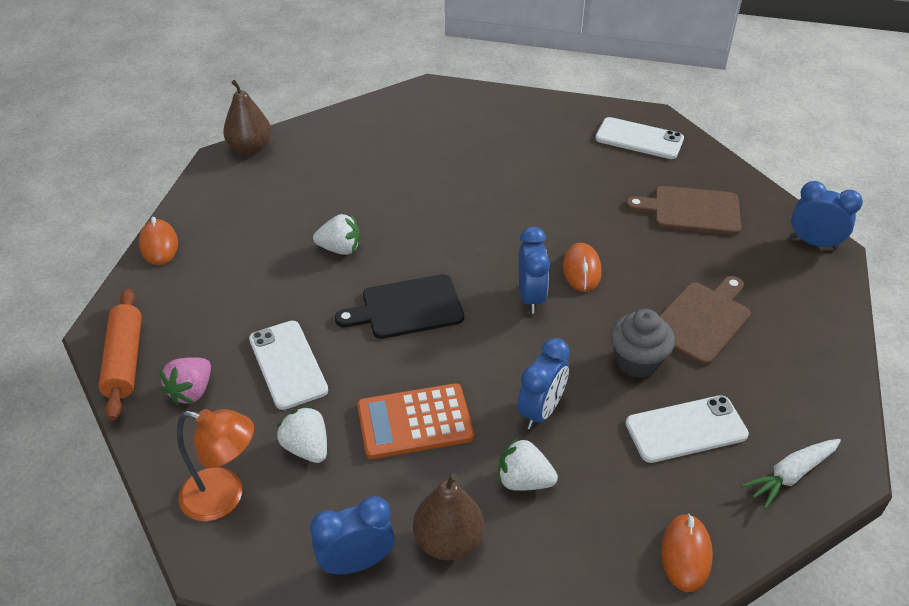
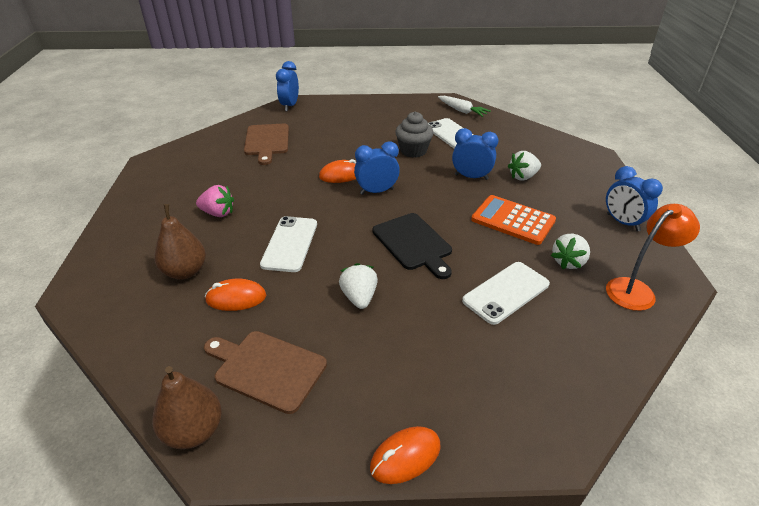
camera: 105 degrees left, 5 degrees down
(125, 360) = (575, 409): orange rolling pin -> none
(191, 391) = (571, 343): pink strawberry -> pink strawberry (218, 213)
(224, 497) = (637, 290): orange lamp -> orange lamp turned 60 degrees clockwise
(415, 422) = (513, 220): orange calculator -> orange calculator turned 150 degrees clockwise
(448, 541) = (580, 194): brown pear -> brown pear (185, 271)
(523, 481) = (523, 177): white strawberry -> white strawberry turned 60 degrees clockwise
(639, 139) = (180, 165): white phone -> white phone (290, 244)
(685, 554) = (526, 132): orange mouse -> orange mouse (236, 298)
(702, 320) = (369, 134): brown cutting board -> brown cutting board (266, 369)

